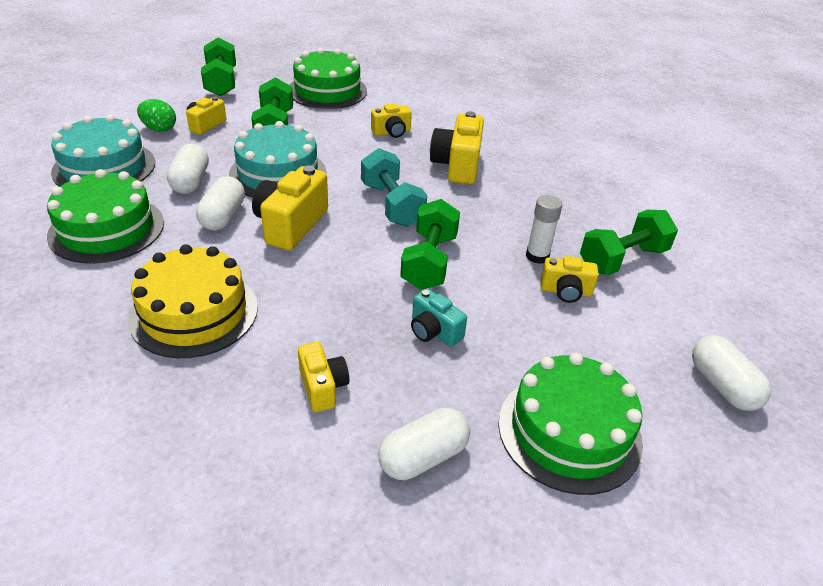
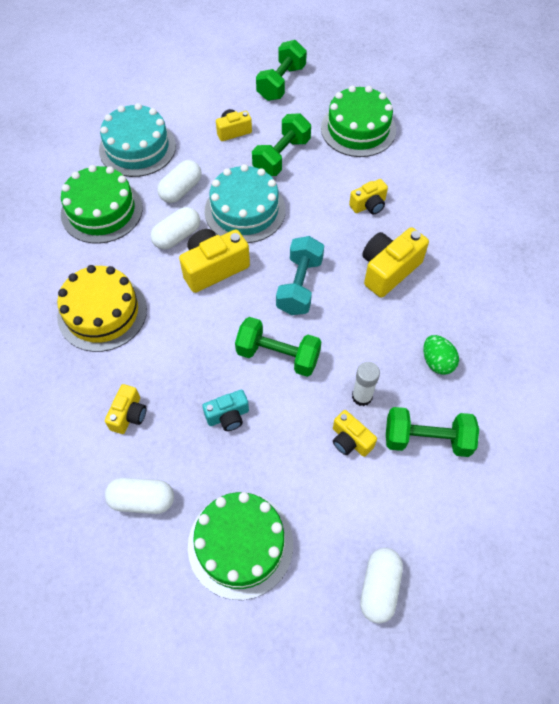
camera: 40 degrees right, 20 degrees up
(159, 129) = (199, 121): green egg -> green egg (437, 362)
(392, 132) = (368, 205): yellow camera -> yellow camera turned 45 degrees counterclockwise
(429, 262) = (278, 355): green dumbbell -> green dumbbell turned 60 degrees clockwise
(434, 331) = (228, 416): turquoise camera -> turquoise camera turned 105 degrees counterclockwise

